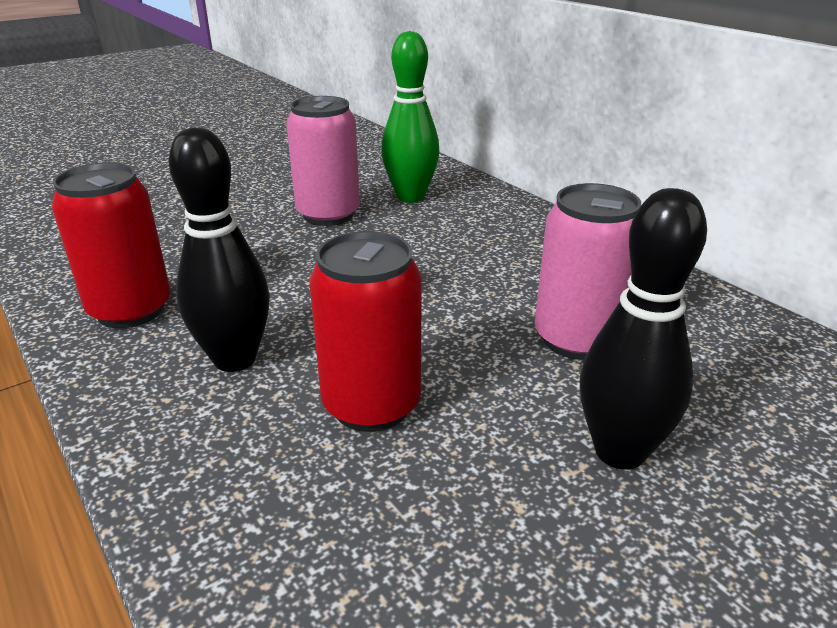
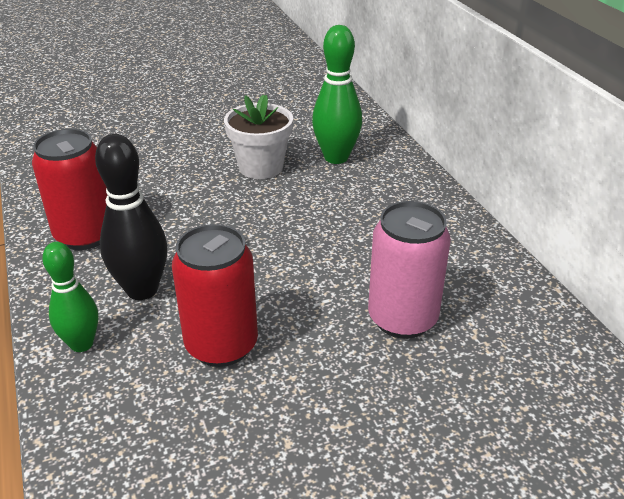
camera: 15 degrees right, 5 degrees up
(174, 437) = (82, 344): none -> green bowling pin
(328, 215) = (261, 167): pink can -> white flower pot
(619, 452) = (382, 418): black bowling pin -> none

